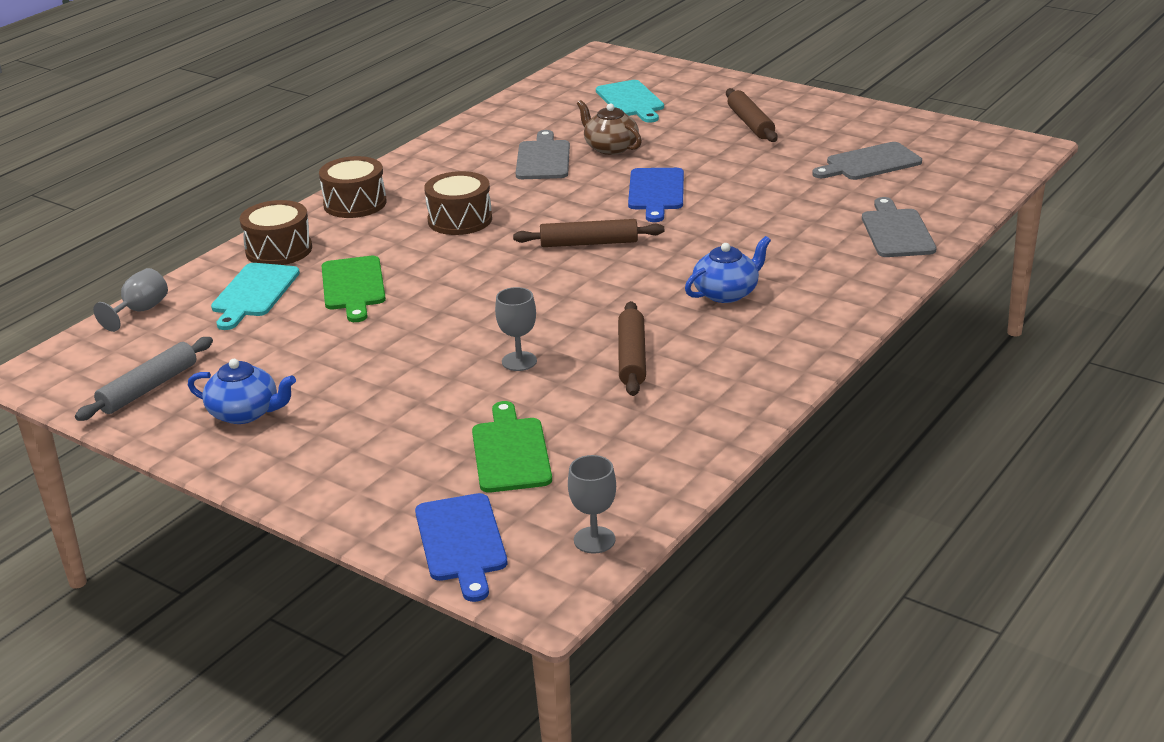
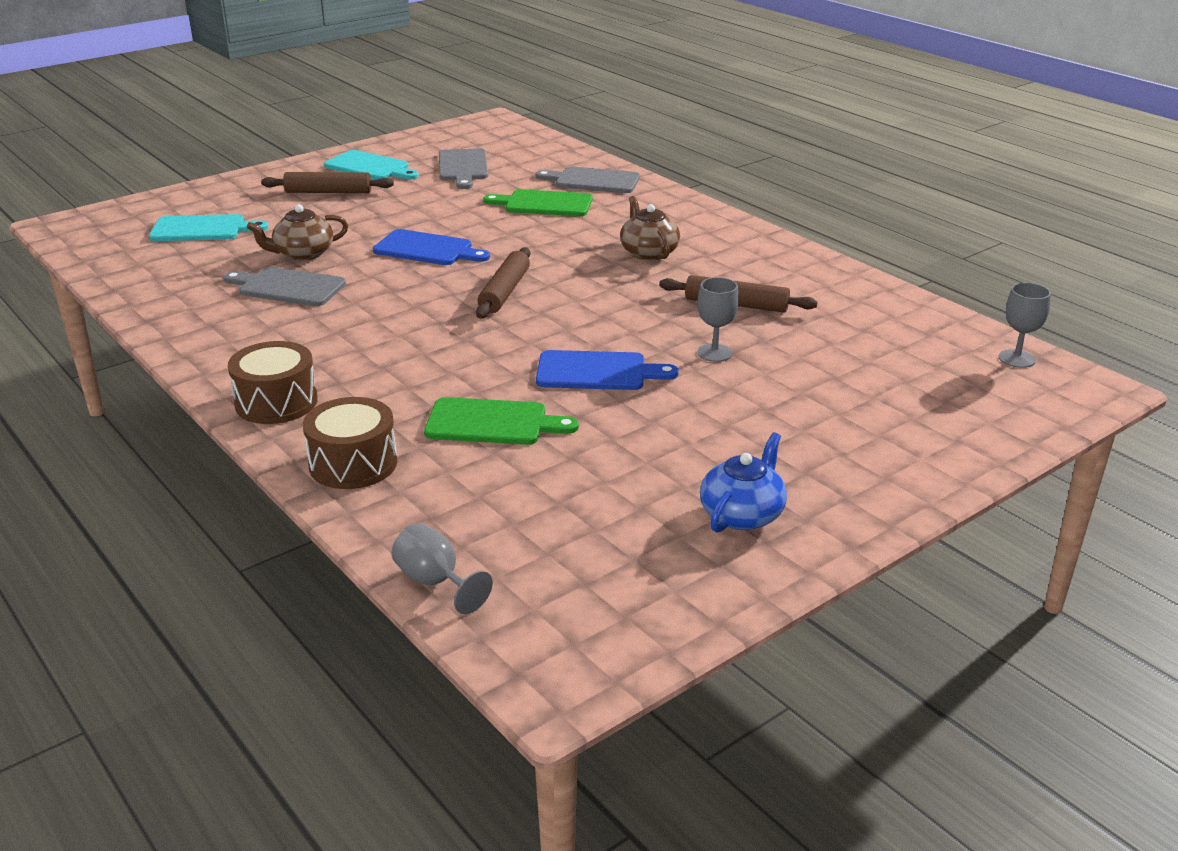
camera: 75 degrees left, 0 degrees up
(148, 388) = (650, 582): grey rolling pin -> none
(254, 293) = (456, 490): turquoise cutting board -> turquoise cutting board (370, 167)
(460, 220) = (387, 346): brown drum -> none
(461, 542) = (1013, 415): blue cutting board -> blue cutting board (597, 372)
(510, 452) = (873, 376): green cutting board -> green cutting board (544, 204)
(726, 293) = (648, 252): blue teapot -> brown teapot

